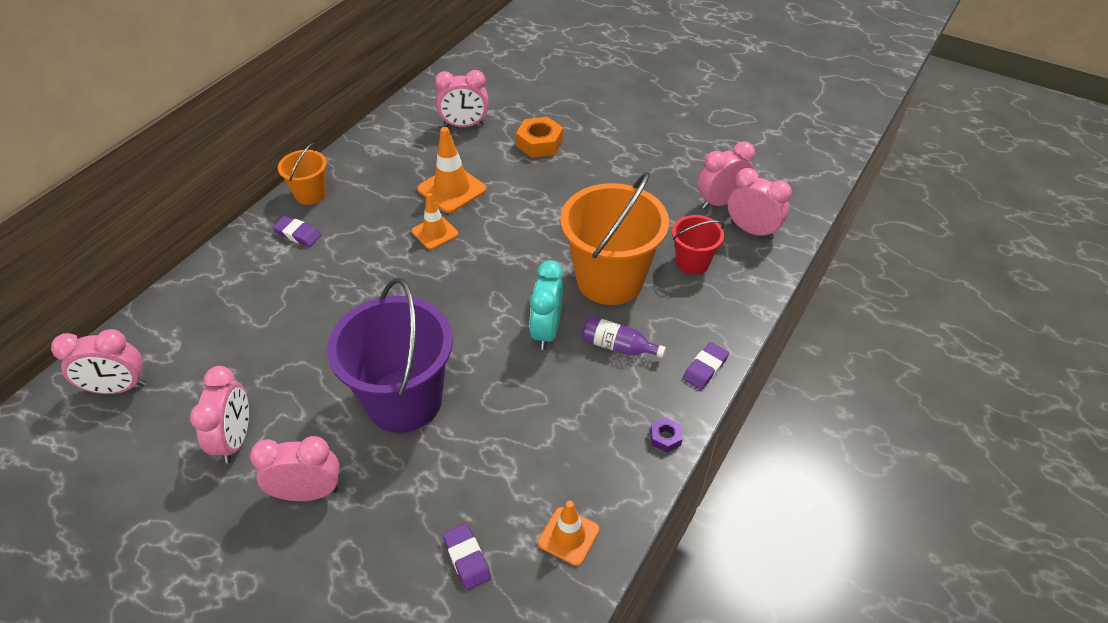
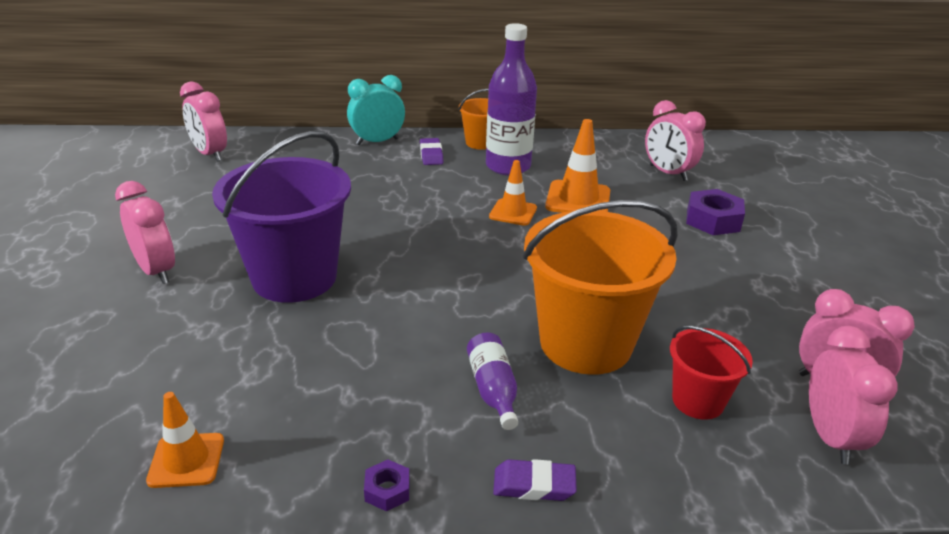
camera: 55 degrees right, 15 degrees down
(235, 439) = (192, 216): pink clock -> none
(366, 199) = (508, 166): none -> purple bottle
(466, 558) = (122, 394): purple eraser -> none
(539, 143) = (713, 220): orange nut -> purple nut
(546, 331) = (462, 328): turquoise clock -> turquoise clock (377, 142)

